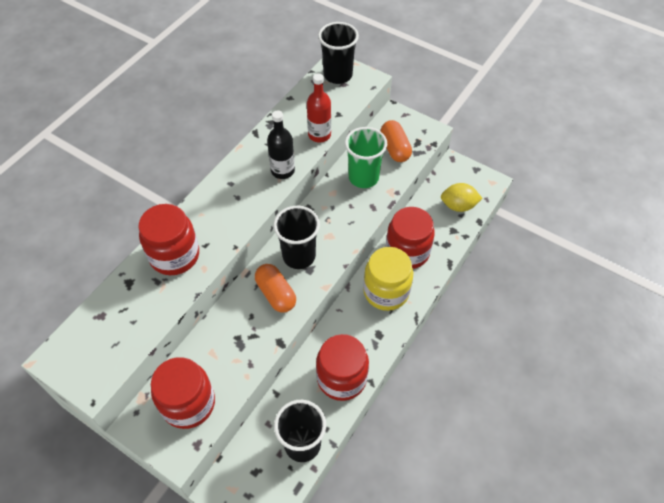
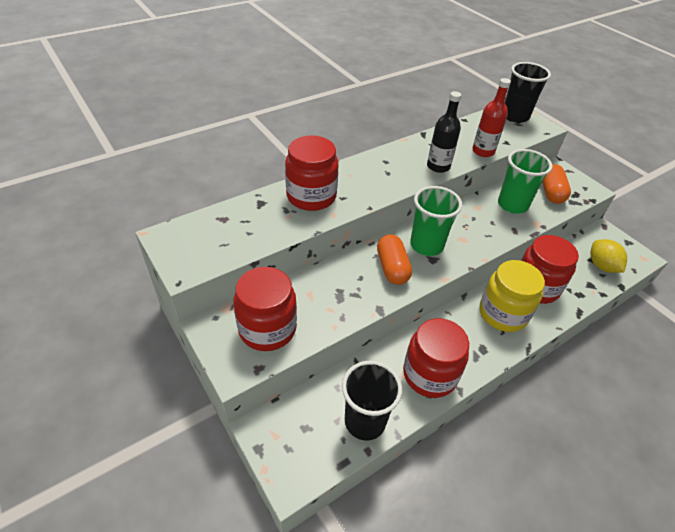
camera: 20 degrees right, 10 degrees down
(299, 256) = (426, 245): black cup -> green cup
(458, 206) = (601, 266): yellow lemon -> yellow lemon turned 45 degrees clockwise

